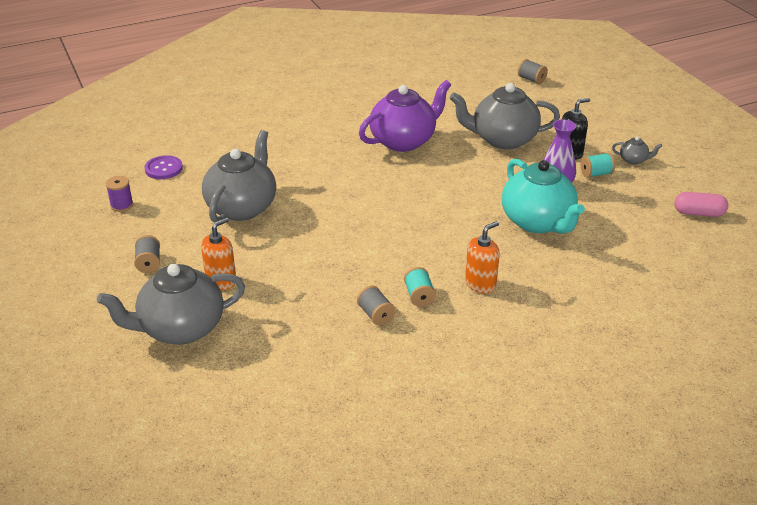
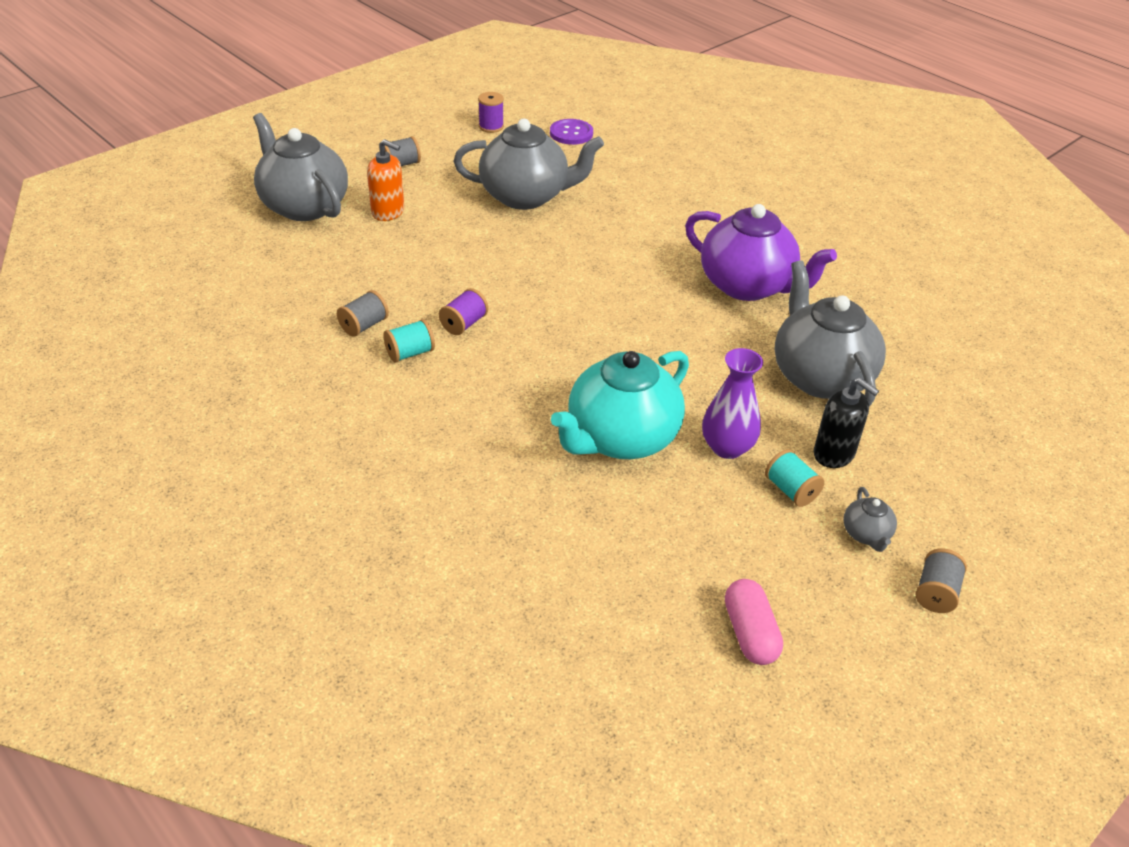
camera: 70 degrees right, 5 degrees up
(394, 265) = (464, 324): none -> purple spool
(480, 284) = (453, 401): orange soap dispenser -> none
(531, 79) = (1033, 385): grey spool -> grey spool (936, 593)

